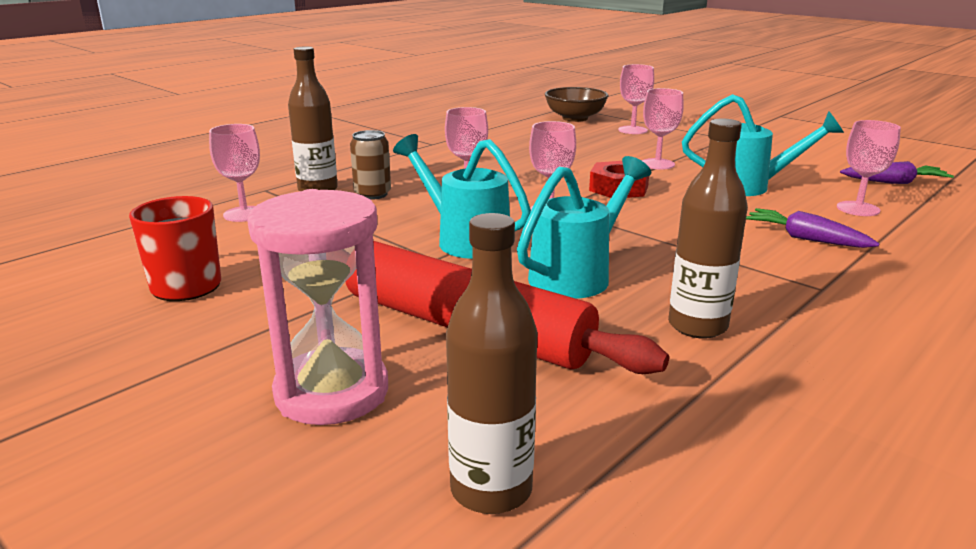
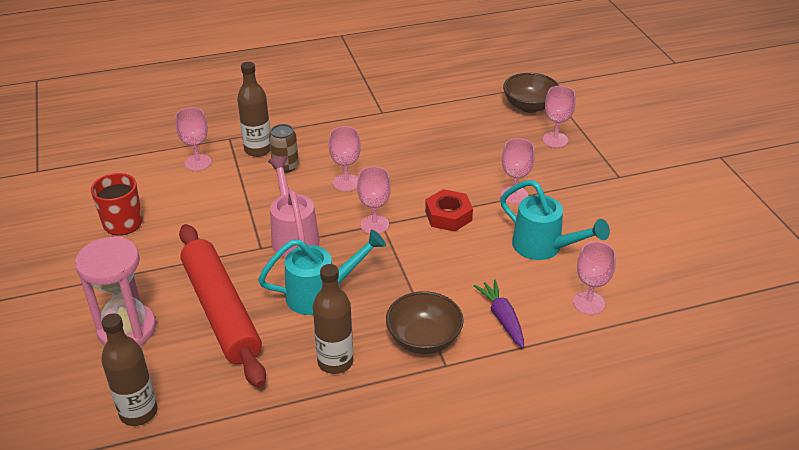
camera: 30 degrees right, 15 degrees up
(465, 239) = (293, 236): turquoise watering can -> pink watering can
(760, 276) = (424, 339): none -> brown bowl
(894, 182) = (669, 284): purple carrot -> none

